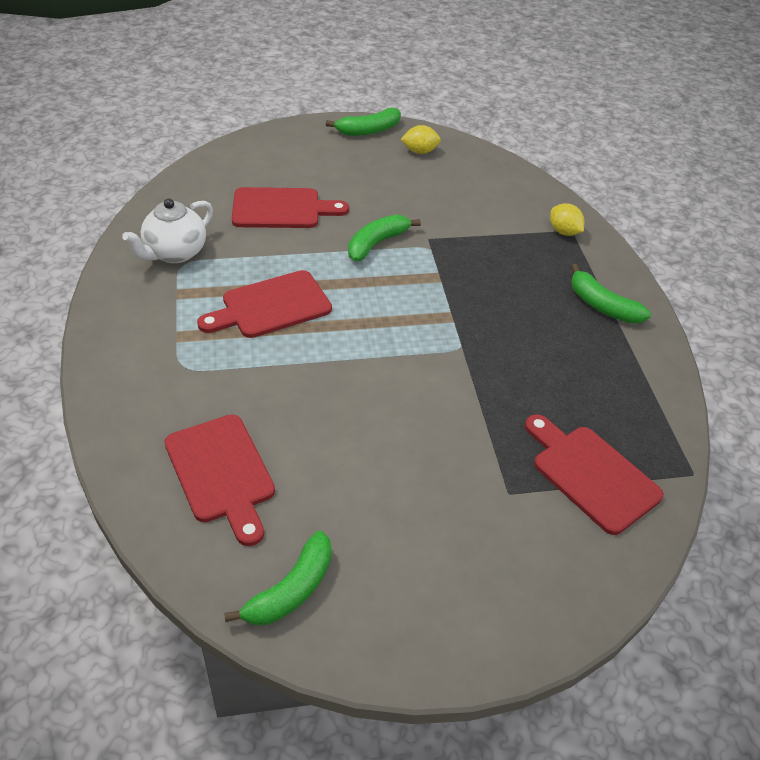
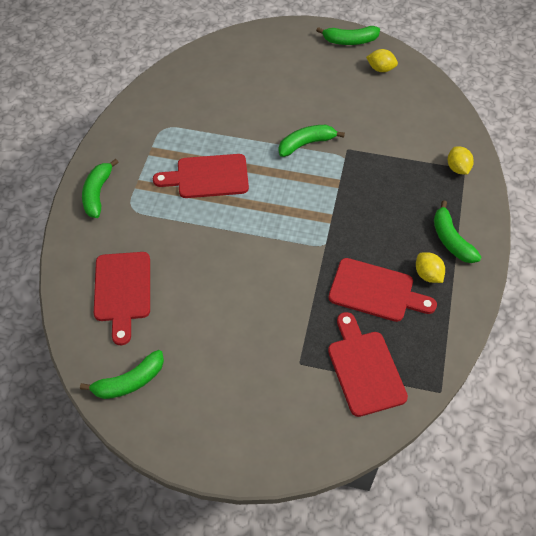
camera: 25 degrees right, 10 degrees up
(126, 361) = (97, 193): none -> green banana
(175, 253) = (162, 118): white teapot -> none
(281, 209) = (251, 98): red cutting board -> red cutting board (375, 291)
(599, 349) = (428, 275): none -> yellow lemon

